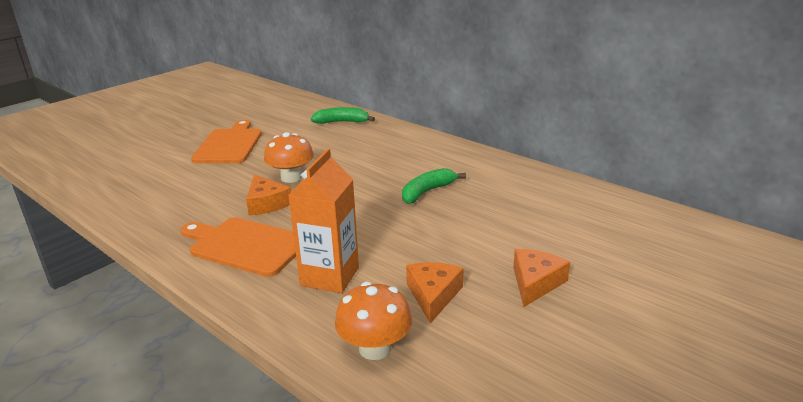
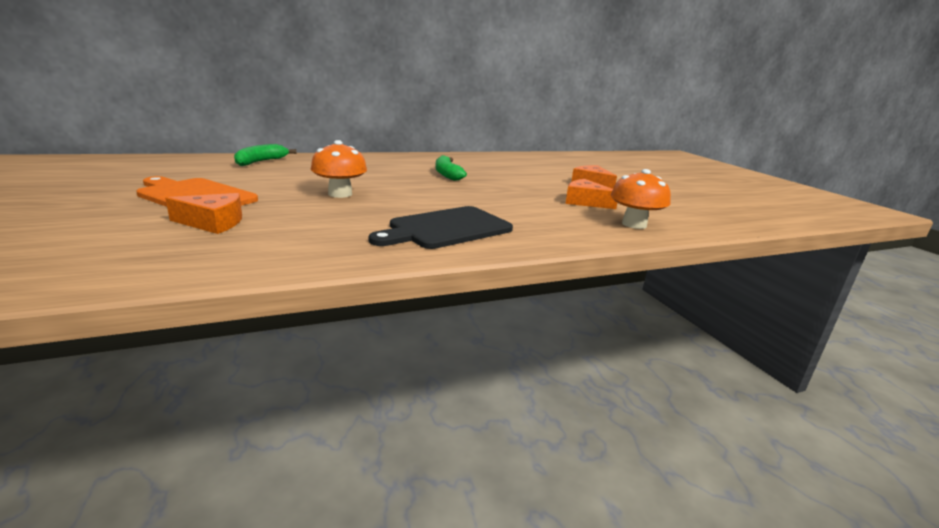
camera: 65 degrees left, 5 degrees down
(245, 245) = (446, 228): orange cutting board -> black cutting board
(266, 203) = (376, 209): orange cheese -> orange cheese (213, 223)
(330, 276) = (533, 216): orange carton -> none

